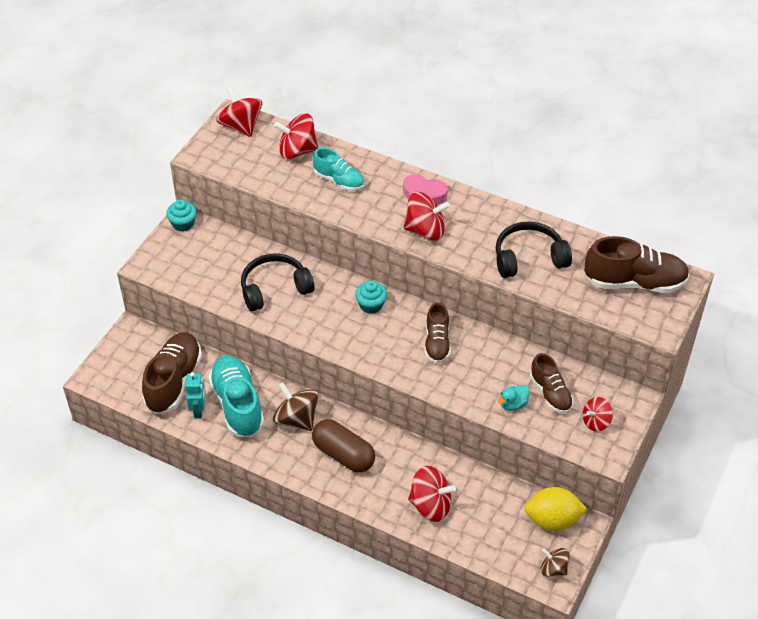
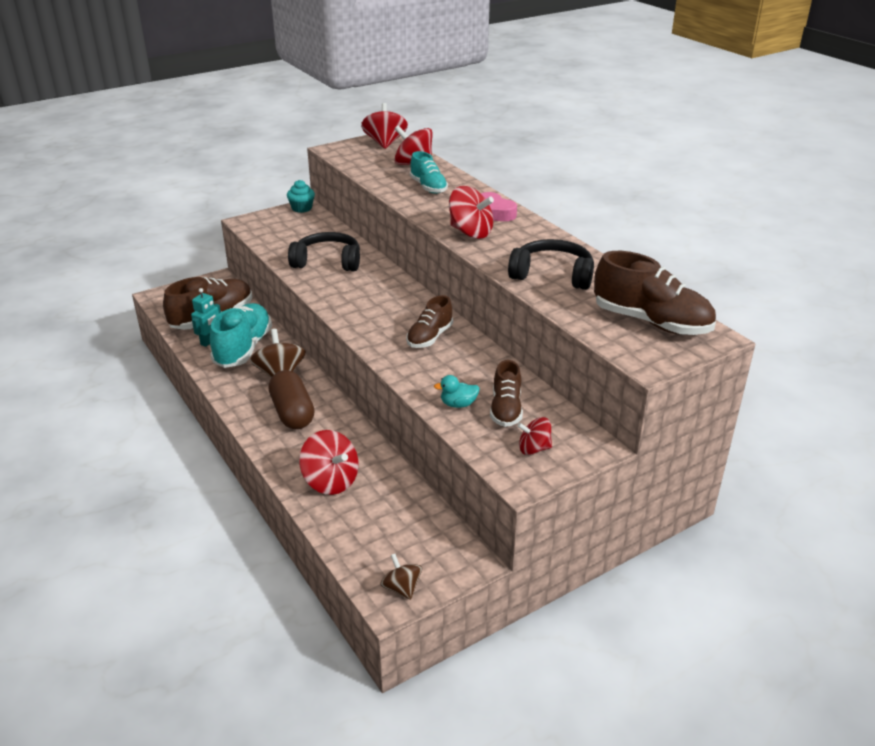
camera: 30 degrees right, 15 degrees down
(371, 305) = (397, 295): turquoise cupcake -> none
(552, 520) = (441, 544): yellow lemon -> none

